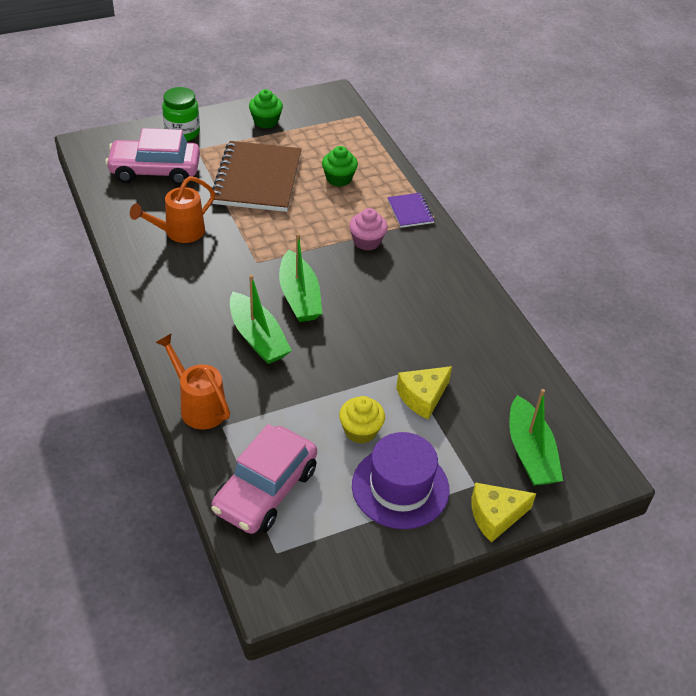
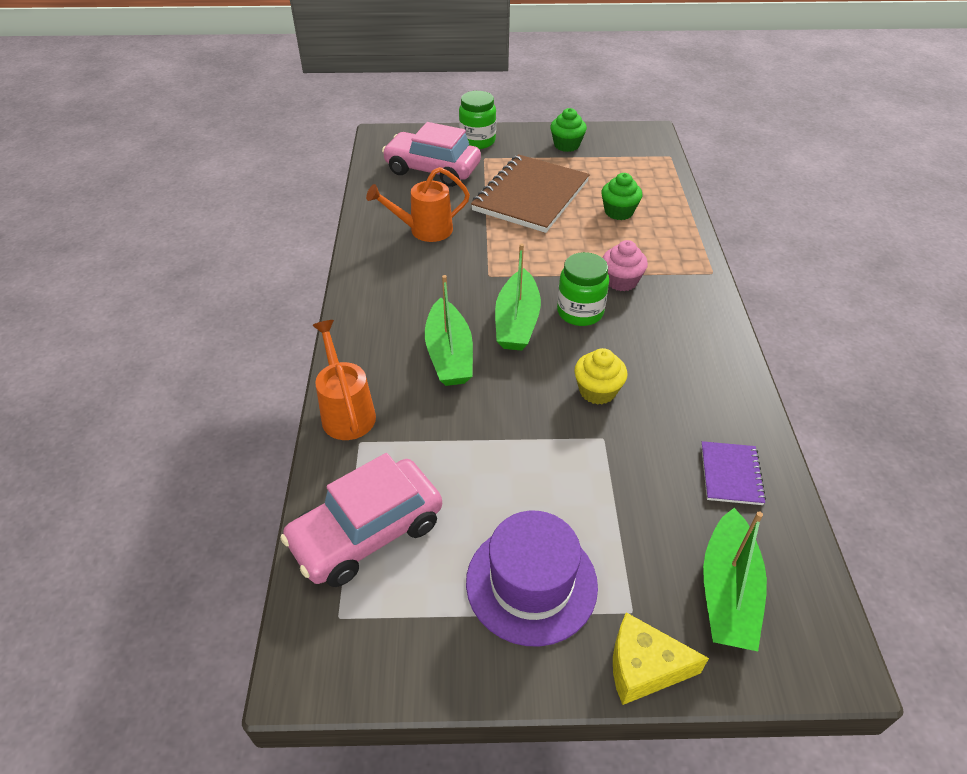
camera: 25 degrees right, 0 degrees up
(346, 276) = (580, 312): none -> green jar
(360, 431) = (514, 494): yellow cupcake -> yellow cupcake (597, 391)
(410, 211) = (686, 260): purple notebook -> purple notebook (731, 474)
(422, 397) = (611, 475): yellow cheese -> none

